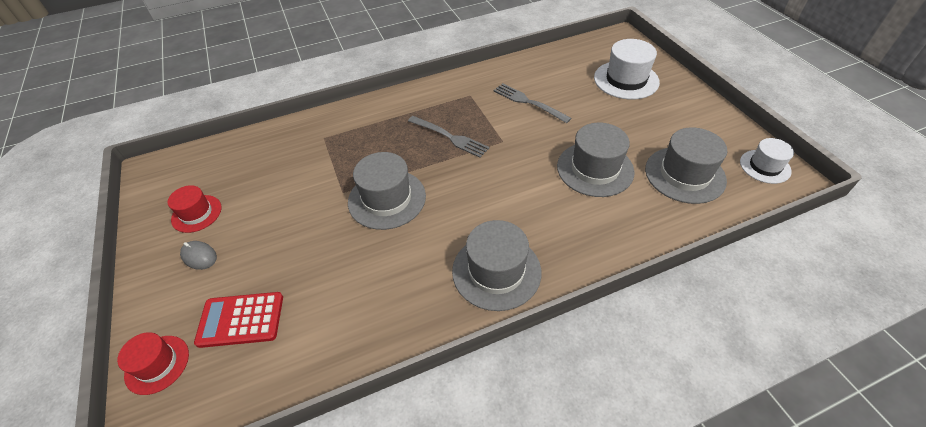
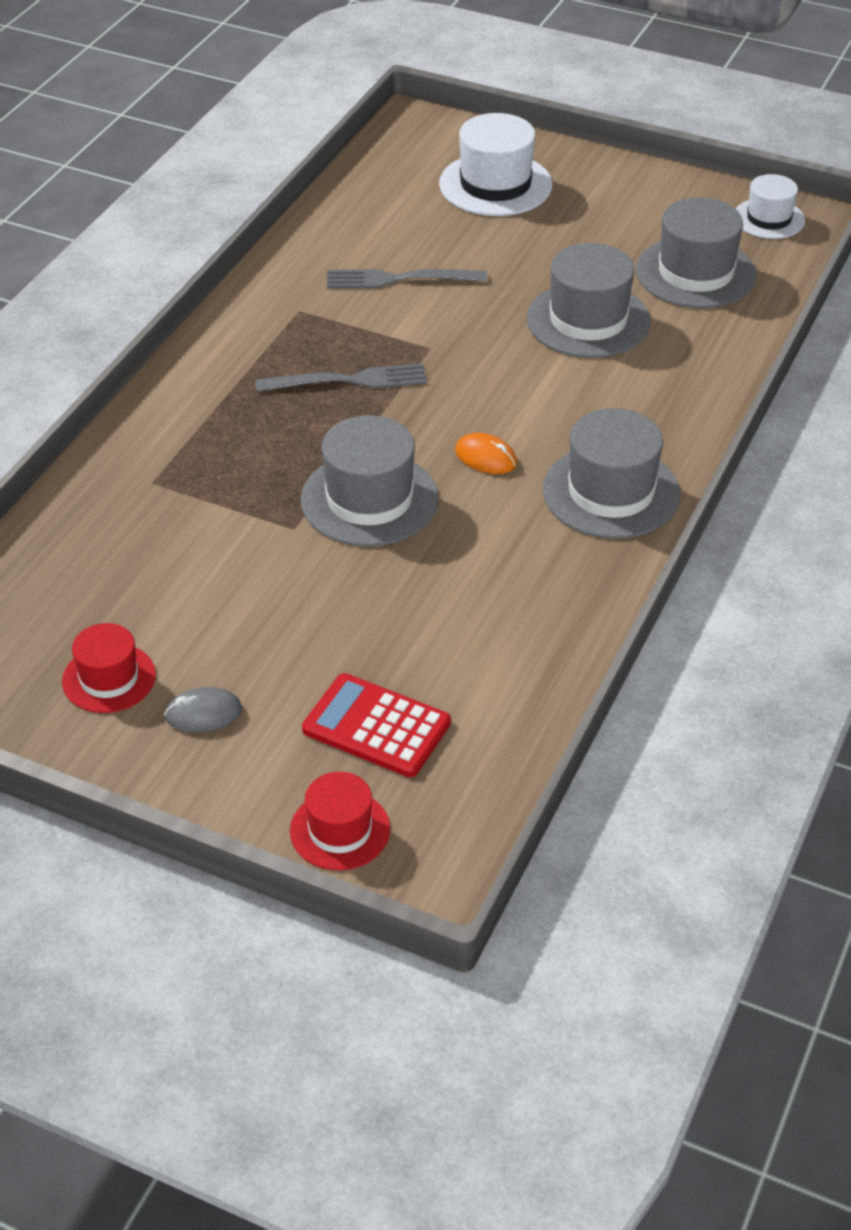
camera: 45 degrees left, 5 degrees down
(241, 320) = (376, 727): red calculator -> red calculator turned 75 degrees clockwise
(460, 211) = (486, 457): none -> orange mouse

